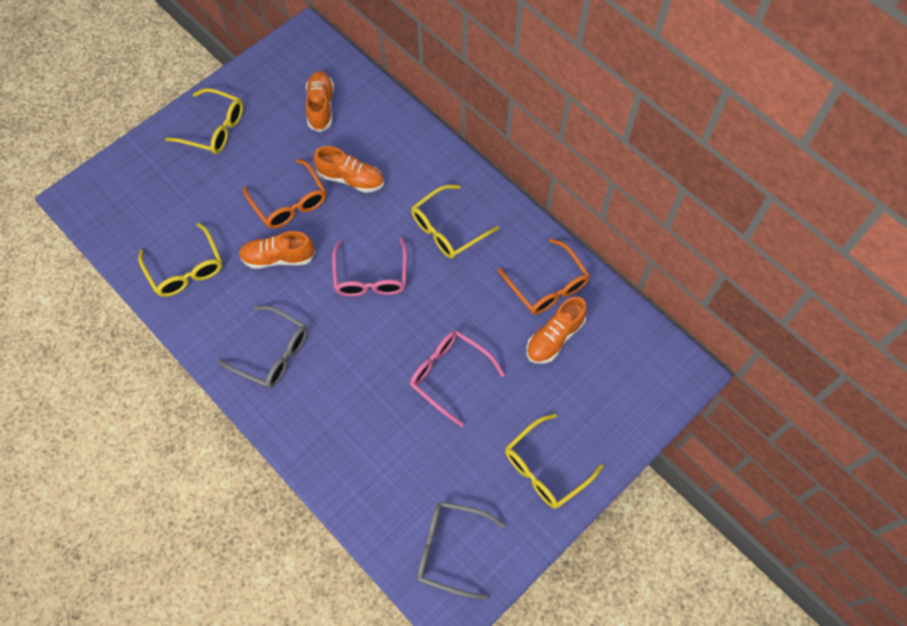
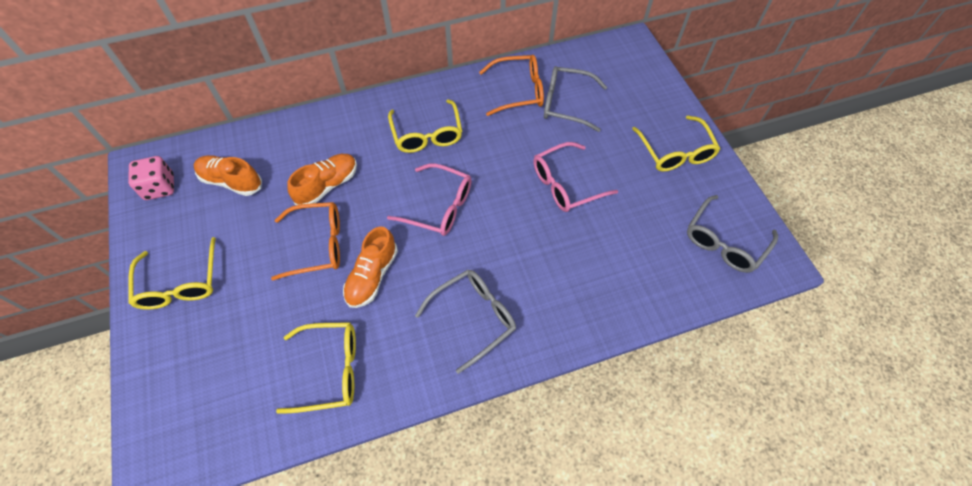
camera: 65 degrees left, 5 degrees down
(214, 129) = (180, 283): yellow glasses -> yellow glasses turned 120 degrees clockwise
(291, 62) = (160, 187): none -> pink dice
(554, 337) = (566, 104): orange shoe -> grey glasses

